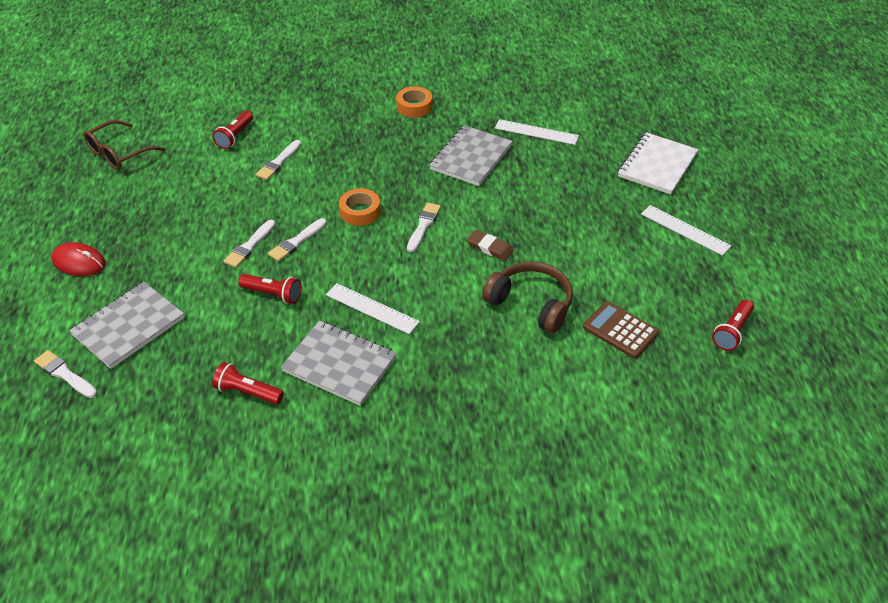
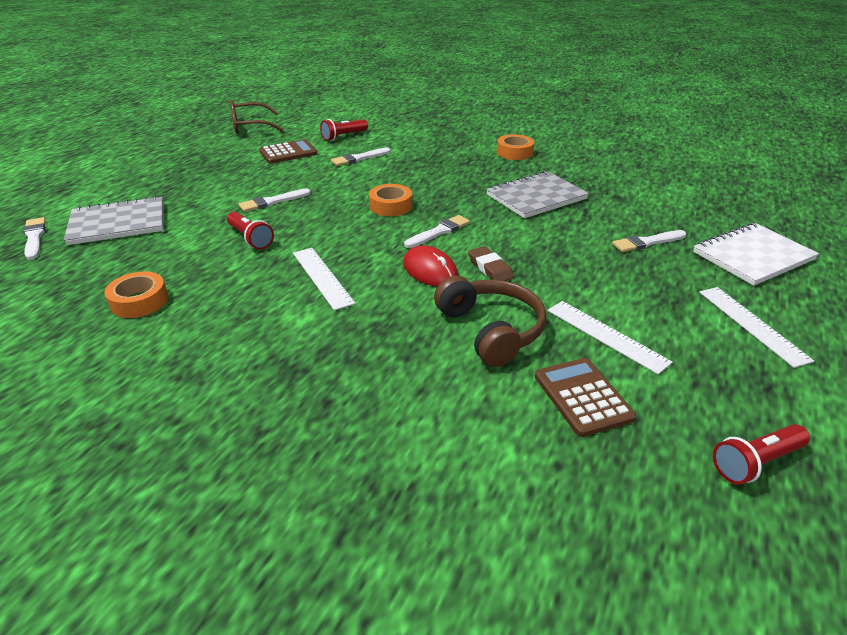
camera: 30 degrees right, 10 degrees down
(79, 262) = (141, 175): red mouse -> red mouse (430, 270)
(201, 178) = (288, 153): none -> brown calculator
(247, 392) = (139, 301): red flashlight -> orange tape
(296, 242) = (313, 210): white brush -> white brush (647, 242)
(340, 364) = (241, 310): grey notebook -> none
(536, 132) = (623, 196): white ruler -> white ruler (606, 335)

